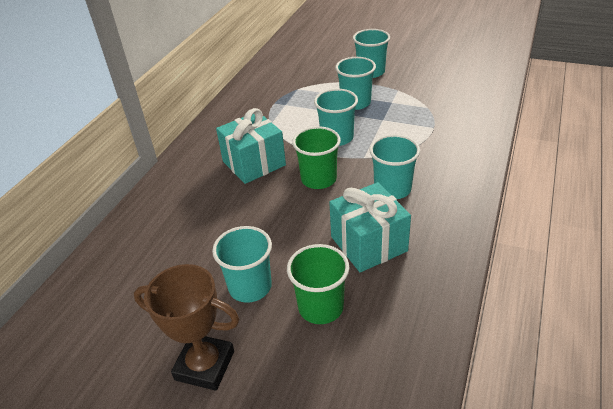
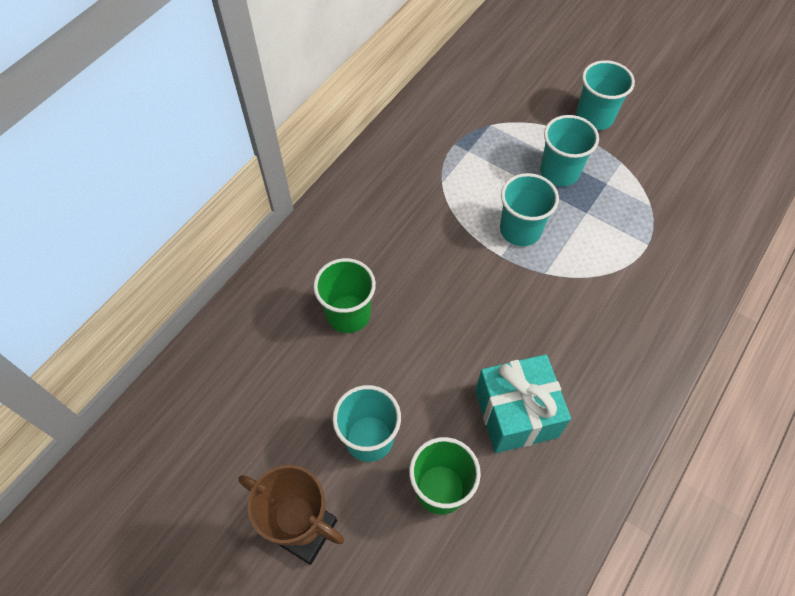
camera: 10 degrees right, 20 degrees up
(254, 163) = (408, 246): turquoise gift -> none
(318, 179) = (481, 295): green cup -> green cup (348, 314)
(392, 189) = (566, 336): turquoise cup -> none

